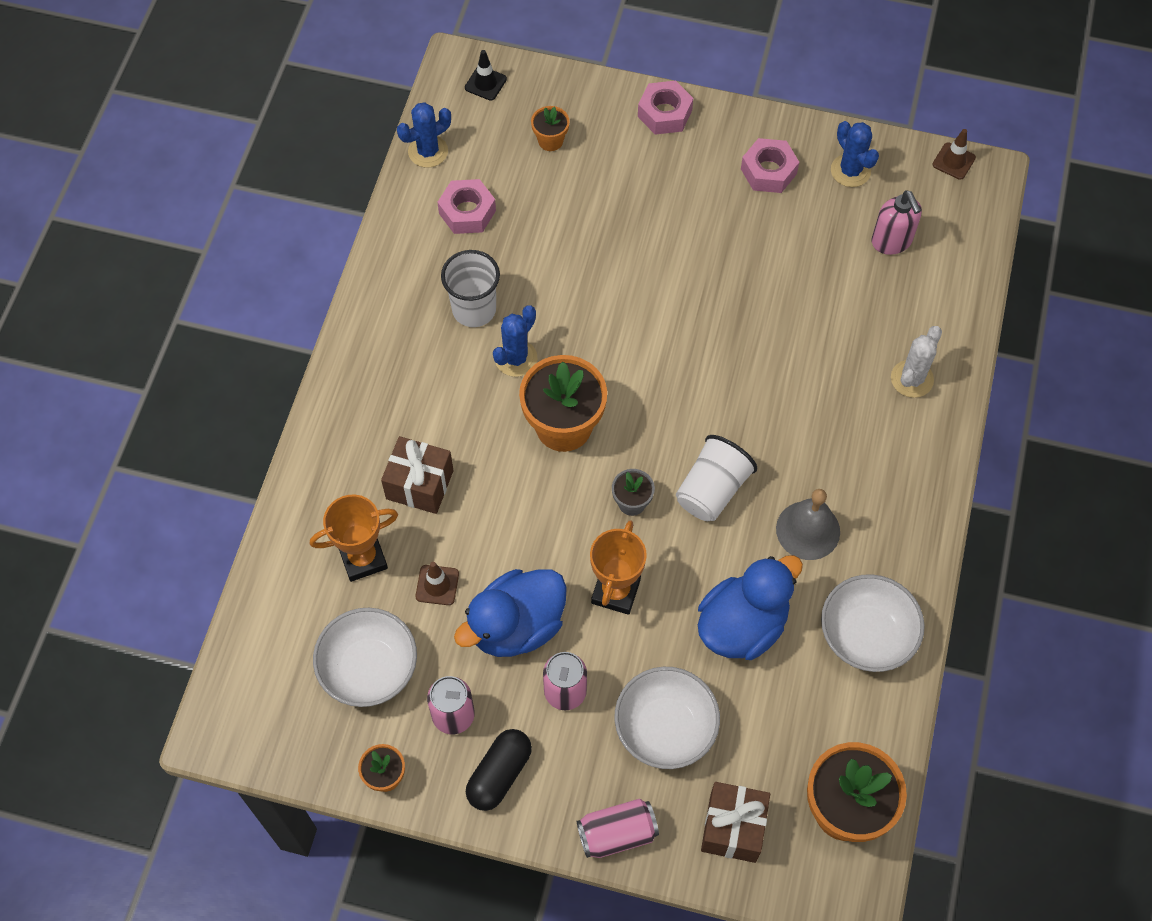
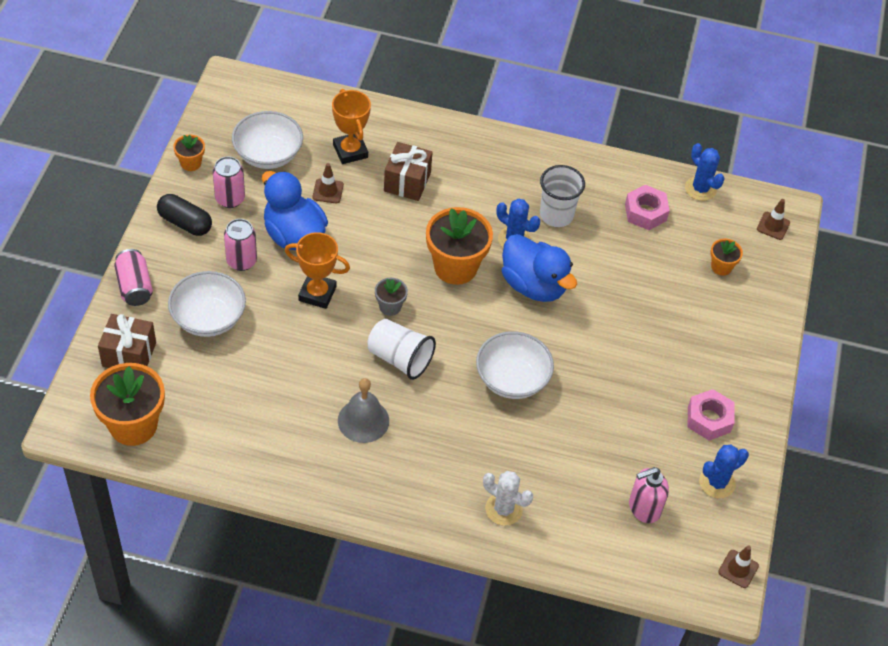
camera: 85 degrees right, 10 degrees down
(485, 83) = (773, 226): black traffic cone -> brown traffic cone
(664, 113) = (760, 347): pink nut -> none
(742, 625) = (285, 371): blue duck -> blue duck (533, 285)
(866, 635) = (271, 453): white bowl -> white bowl (512, 379)

